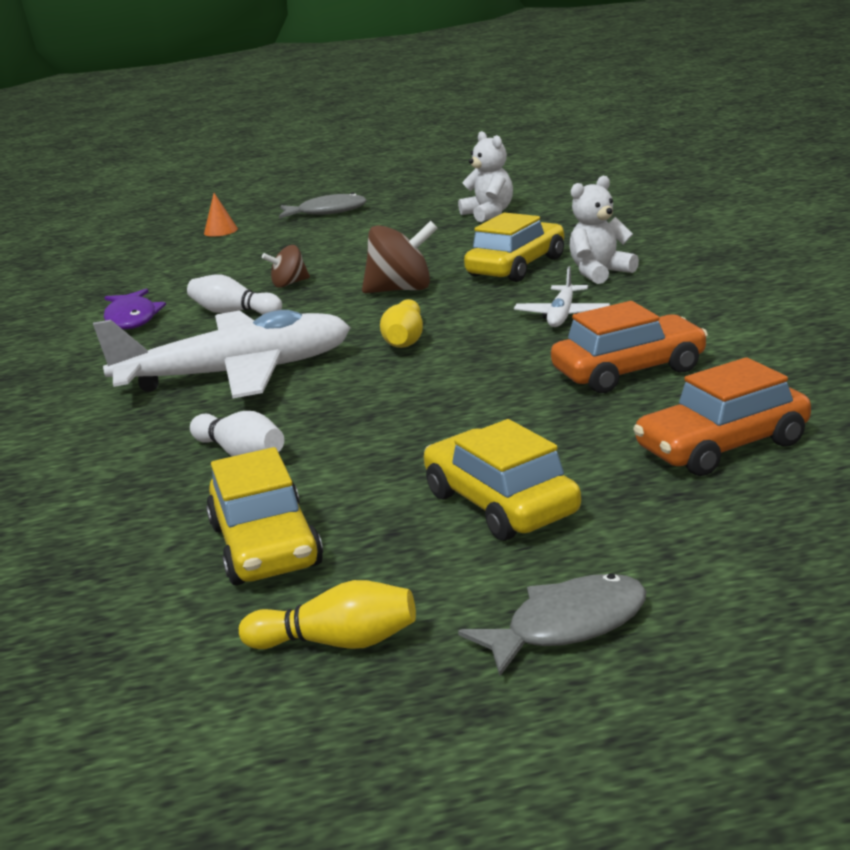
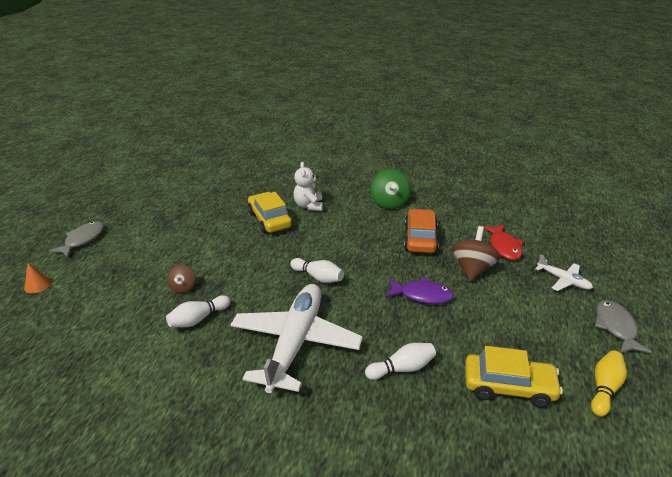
camera: 65 degrees left, 10 degrees up
(132, 318) = (145, 363): purple fish -> purple fish (422, 295)
(402, 290) = (251, 257): brown spinning top -> brown spinning top (472, 269)
(405, 339) = (318, 277): yellow bowling pin -> white bowling pin
(489, 214) = (184, 200): white teddy bear -> none
(501, 504) = (514, 309): yellow car -> none
(562, 315) = (344, 231): white plane -> white plane (563, 280)
(716, 316) = (389, 203): none -> green spinning top
(722, 446) = (504, 247): orange car -> red fish

